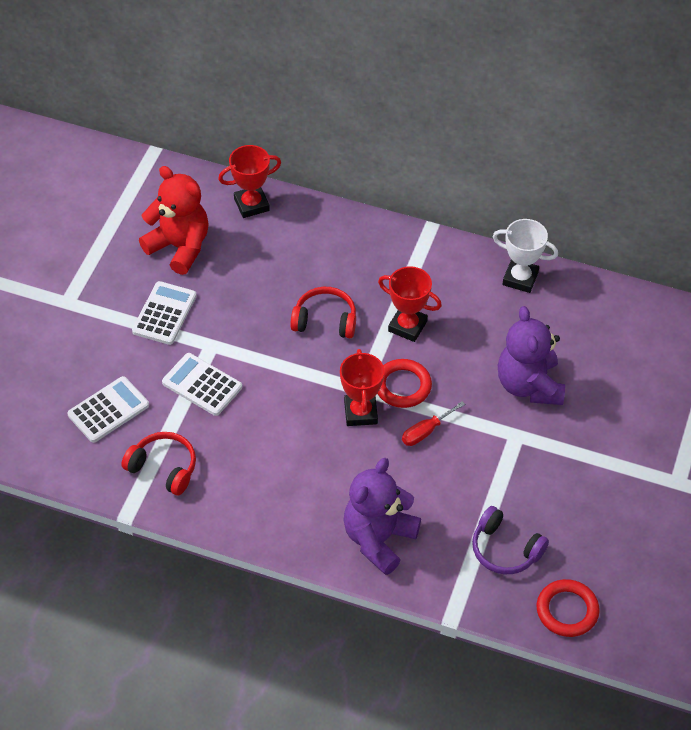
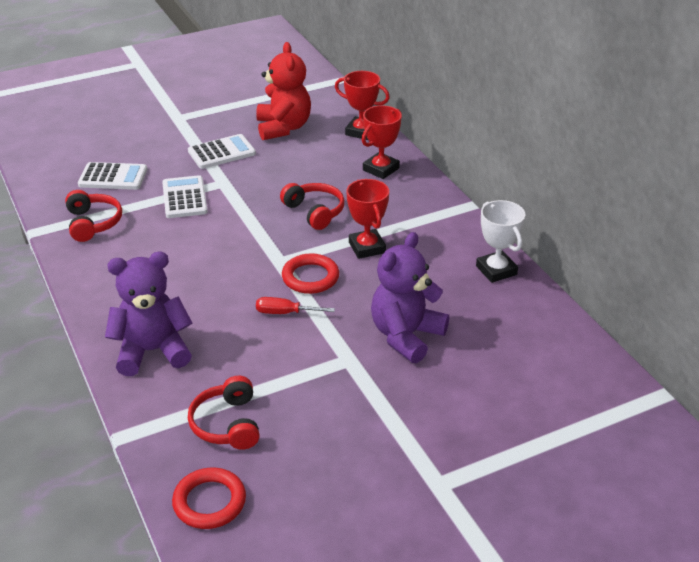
camera: 45 degrees right, 15 degrees down
(360, 412) = (258, 273): red trophy -> red trophy (381, 169)
(505, 549) = (227, 424): purple headphones -> red headphones

